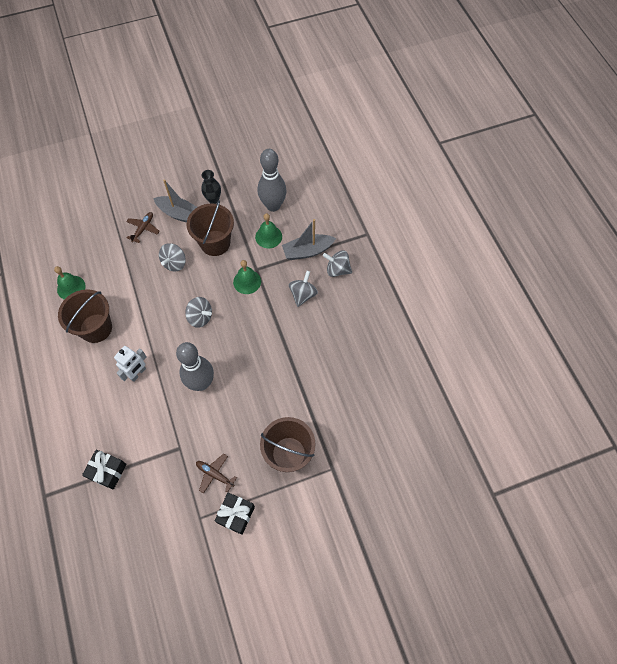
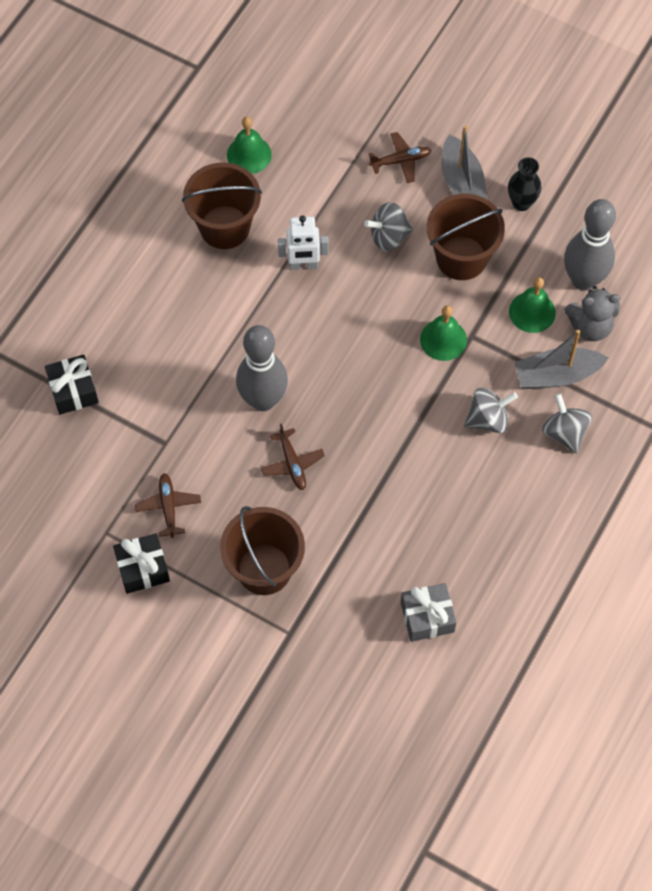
camera: 50 degrees right, 0 degrees up
(137, 373) = (212, 321): white robot -> white robot (303, 265)
(200, 317) = (344, 327): grey spinning top -> none
(246, 396) = (292, 463): none -> brown plane
(297, 220) = (590, 326): none -> grey teddy bear
(307, 251) = (556, 375): grey boat -> grey boat turned 45 degrees counterclockwise
(376, 398) = (427, 617): none -> grey gift

